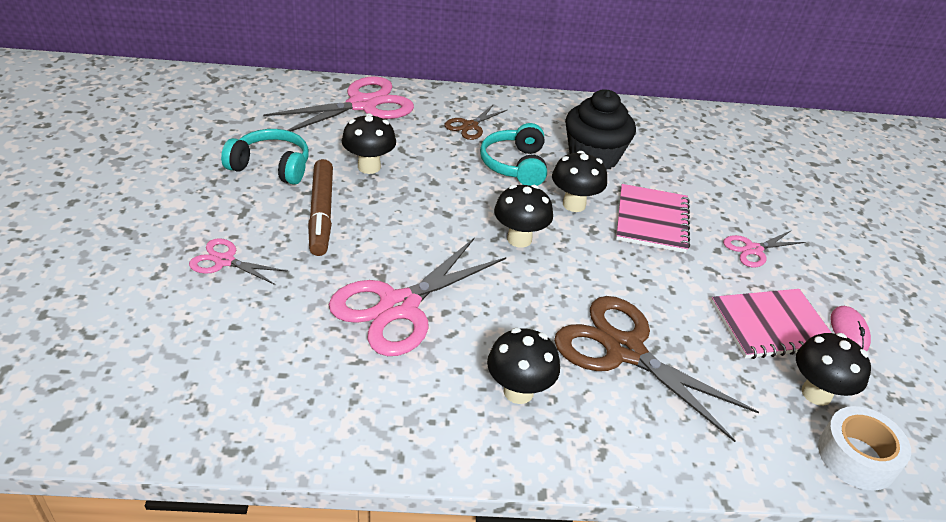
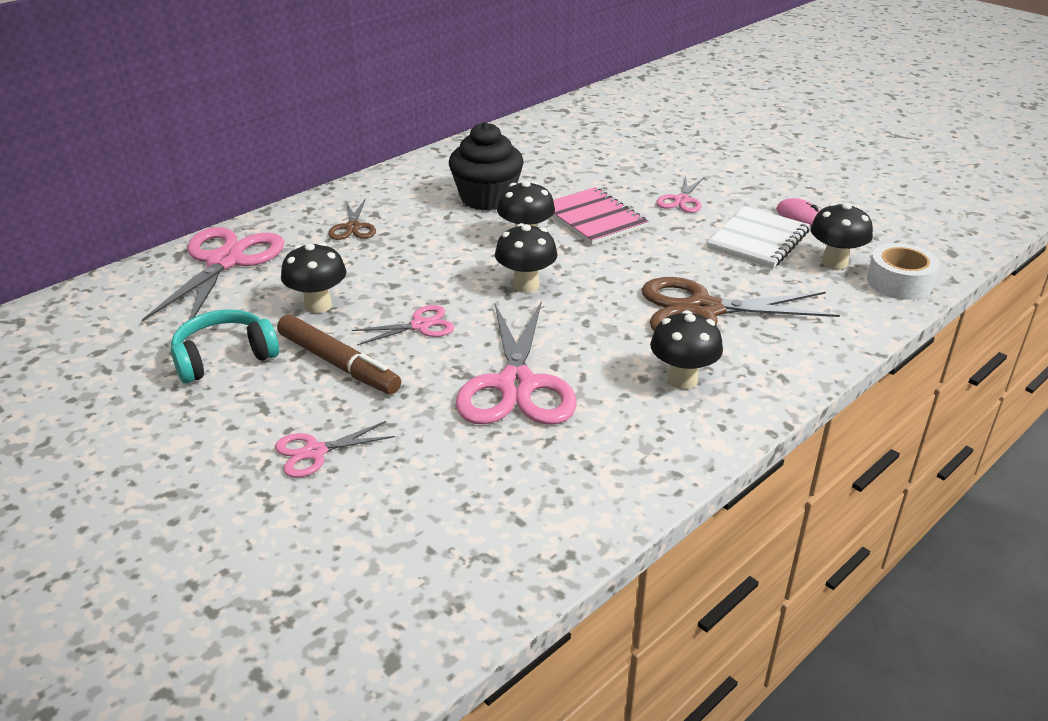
camera: 40 degrees left, 5 degrees down
(406, 221) = (420, 325): none -> pink scissors
(515, 165) = (438, 236): turquoise headphones -> none
(771, 326) = (758, 240): pink notebook -> white notebook

